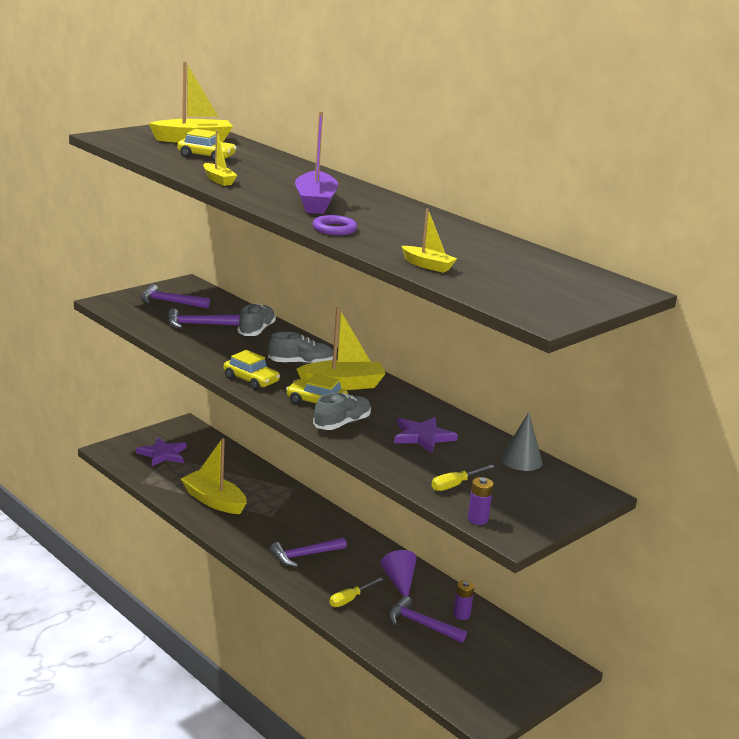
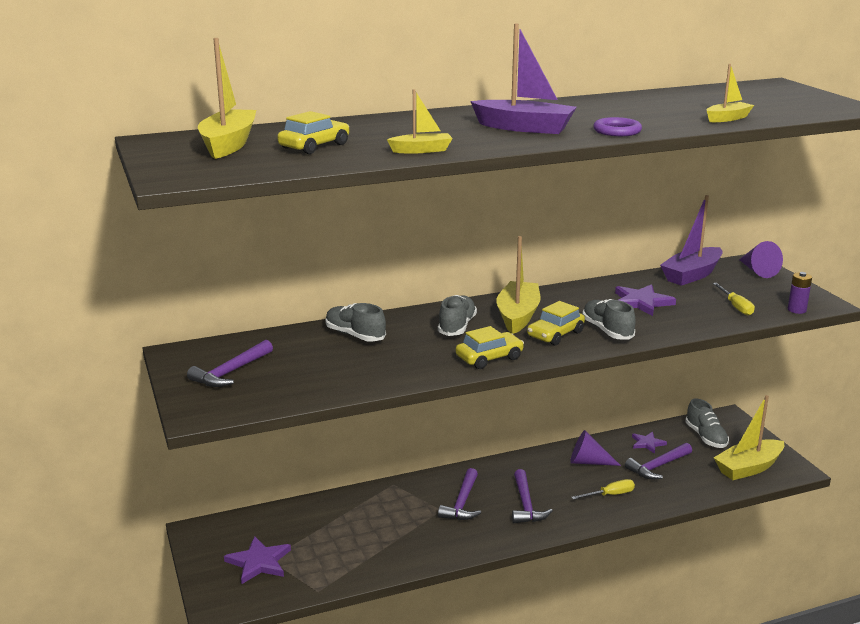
camera: 65 degrees left, 0 degrees up
(198, 324) = (315, 365): purple hammer -> purple hammer (462, 503)
(214, 501) = (391, 543): yellow boat -> yellow boat (748, 468)
(350, 599) = (610, 495): yellow screwdriver -> yellow screwdriver turned 90 degrees counterclockwise
(461, 615) = (647, 443): purple battery -> purple star
(505, 653) = (706, 437): none -> grey shoe
(521, 460) = (692, 275): grey cone -> purple boat
(573, 497) = (757, 271): none -> purple cone

